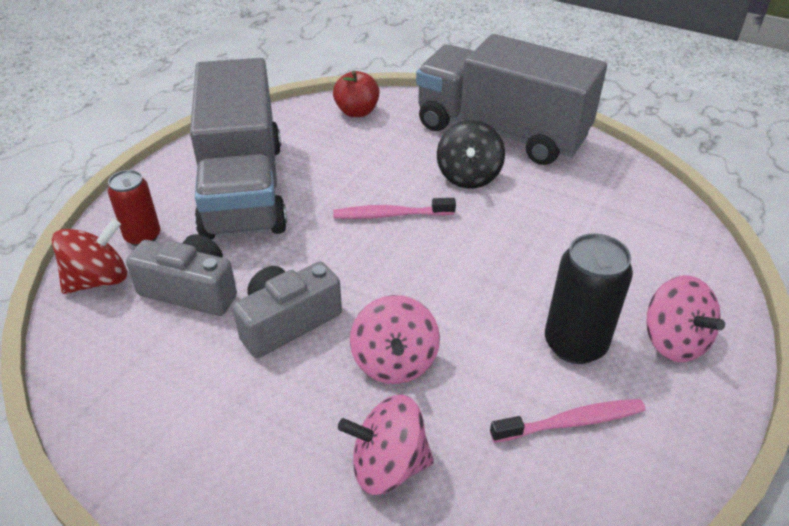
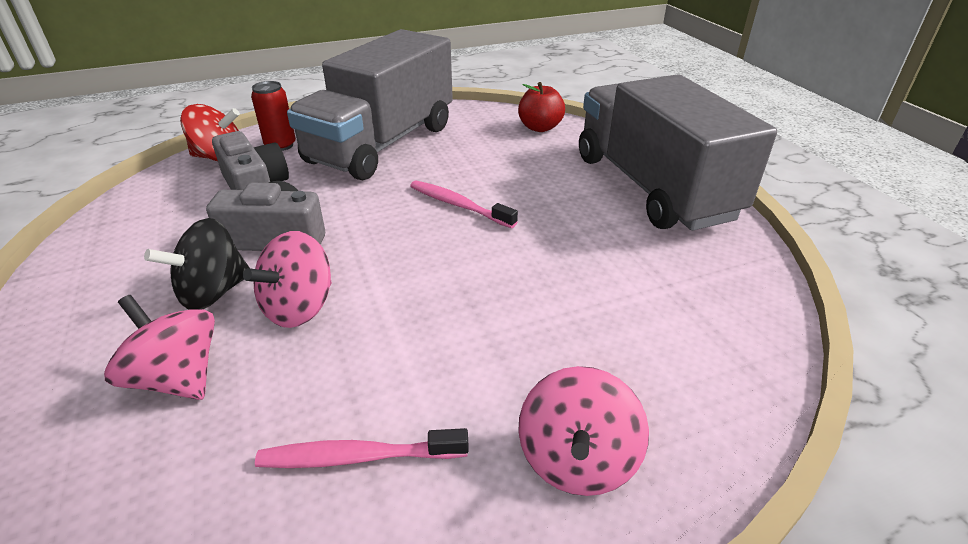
camera: 40 degrees right, 5 degrees down
(468, 176) = (569, 207): black spinning top -> black spinning top (213, 292)
(572, 422) = (358, 457): pink toothbrush -> pink toothbrush turned 150 degrees clockwise
(575, 344) = (465, 391): black can -> none

